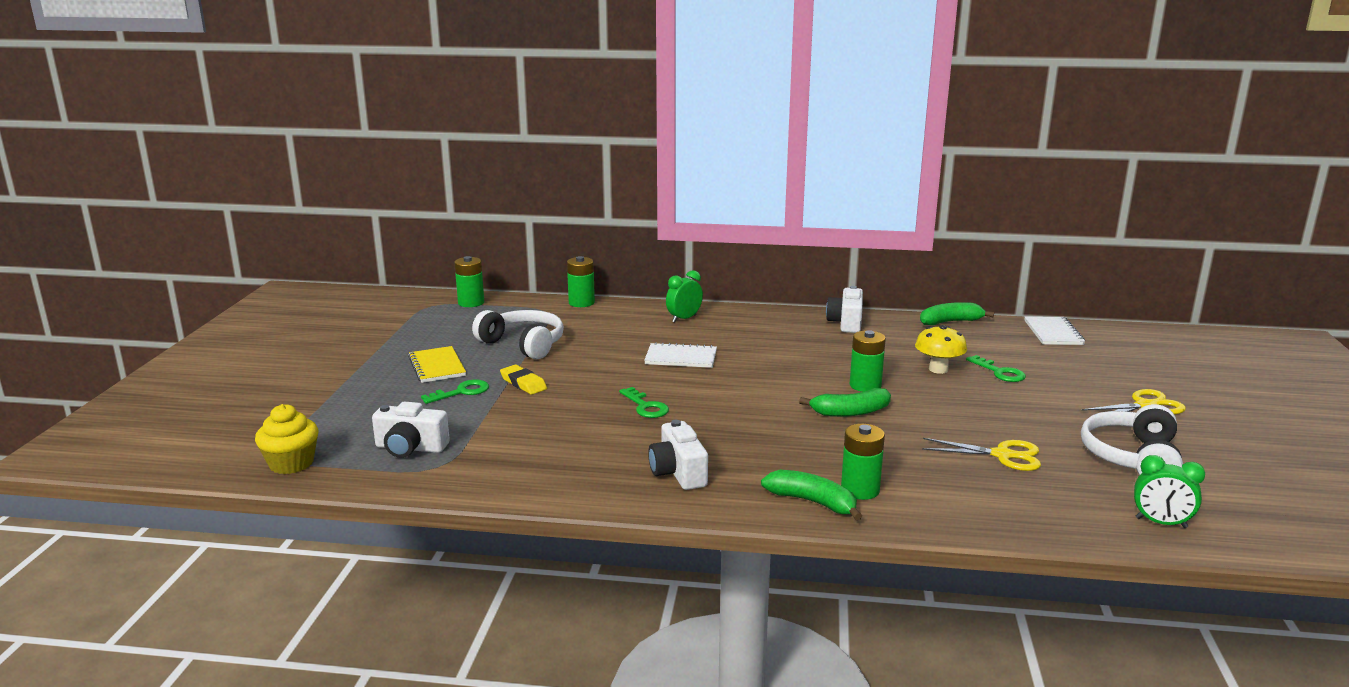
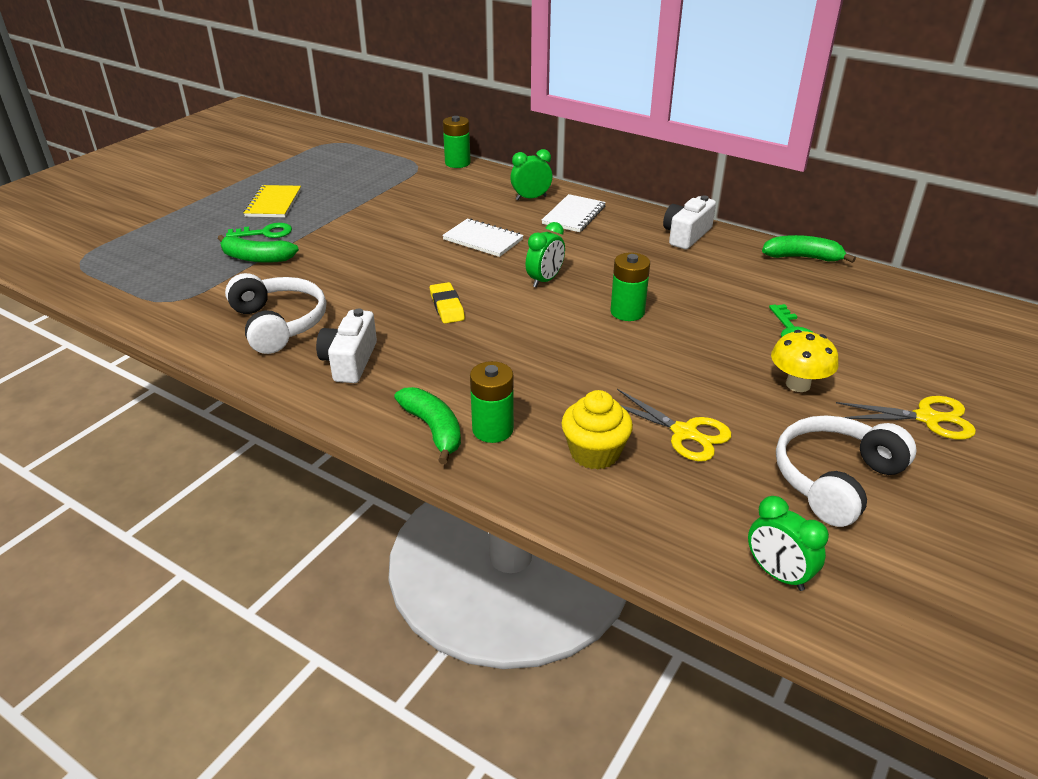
camera: 25 degrees right, 15 degrees up
(291, 463) = (77, 270): yellow cupcake -> yellow cupcake (594, 453)
(410, 448) = (171, 278): white camera -> none
(471, 303) = (366, 145): green battery -> none
(523, 344) = (364, 196): white headphones -> white headphones (279, 324)
(523, 383) = (322, 235): yellow eraser -> yellow eraser (447, 306)
(646, 407) = (396, 284): green key -> none
(772, 377) = (545, 280): none -> green clock
(850, 412) = (579, 339): green banana -> green banana (256, 258)
(938, 369) = (726, 311): yellow mushroom -> yellow mushroom (798, 384)
(1053, 333) = (912, 297): white notebook -> white notebook (574, 215)

